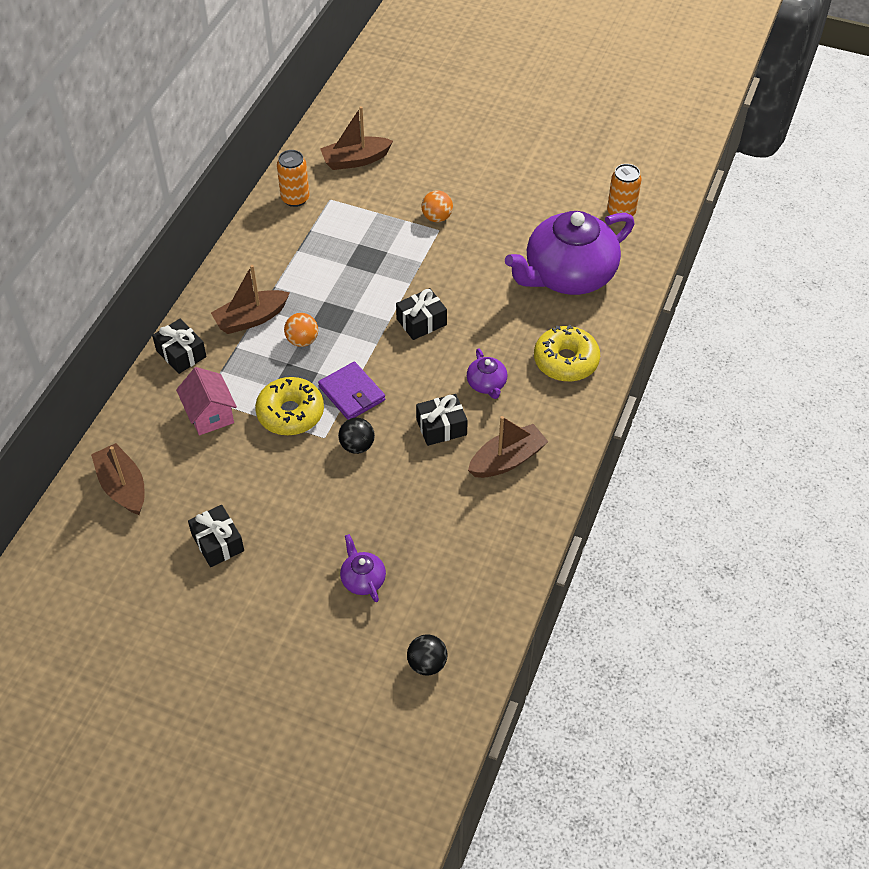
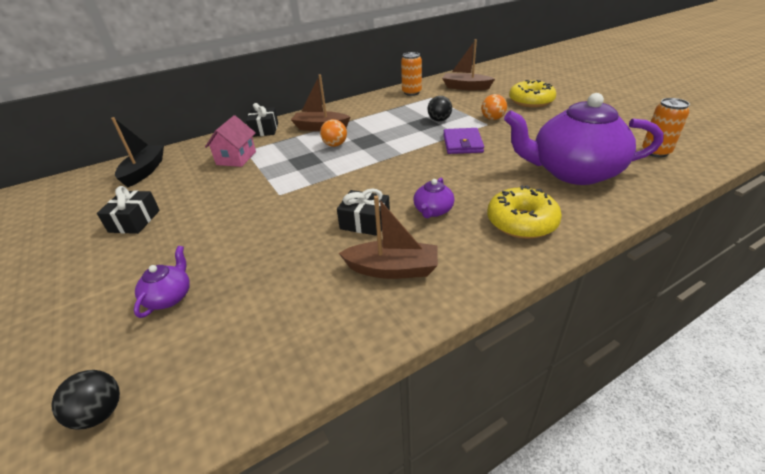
camera: 40 degrees right, 15 degrees down
(123, 487) = (144, 171): brown boat -> black boat
(290, 413) = (278, 174): yellow donut -> yellow donut (531, 101)
(352, 393) = (328, 179): purple wallet -> purple wallet (462, 143)
(357, 446) = (292, 208): black ball -> black ball (439, 120)
(421, 322) = (423, 160): black gift -> none

